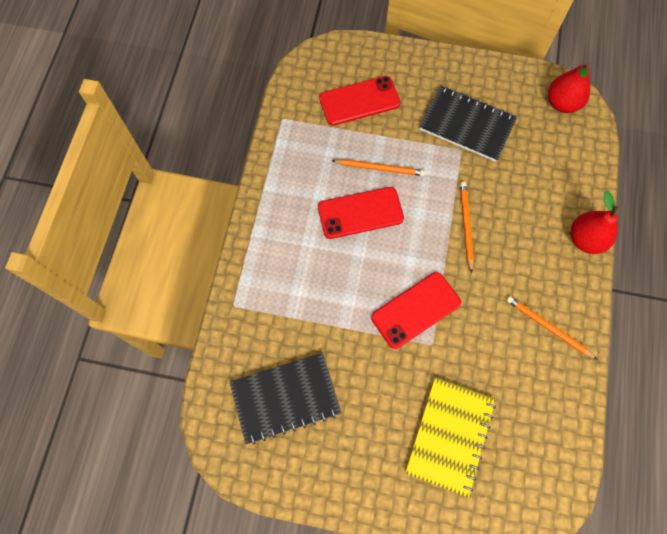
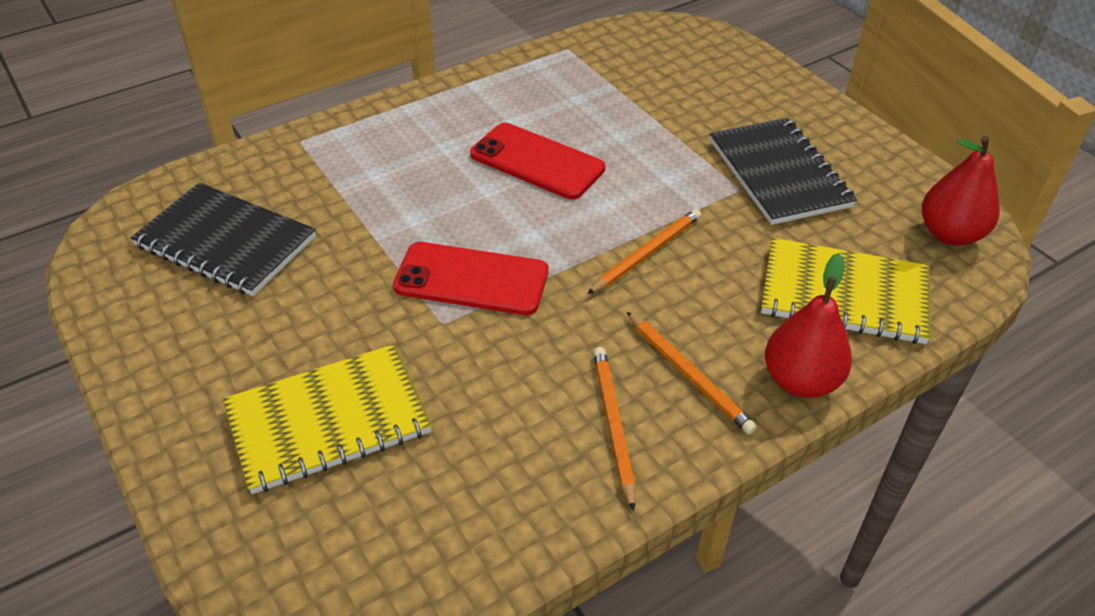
camera: 45 degrees right, 25 degrees down
(359, 101) = (672, 82): red phone -> none
(380, 168) = (614, 143): orange pencil -> orange pencil (689, 375)
(557, 176) = (844, 294): none -> yellow notebook

